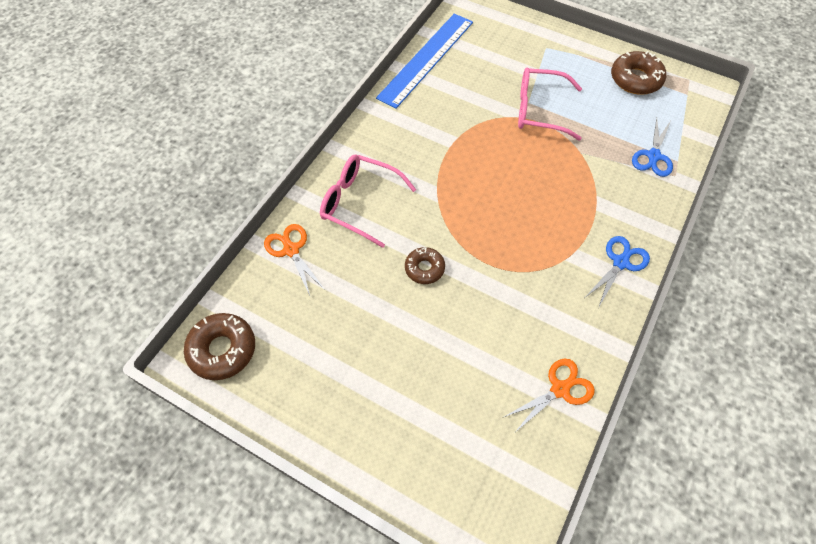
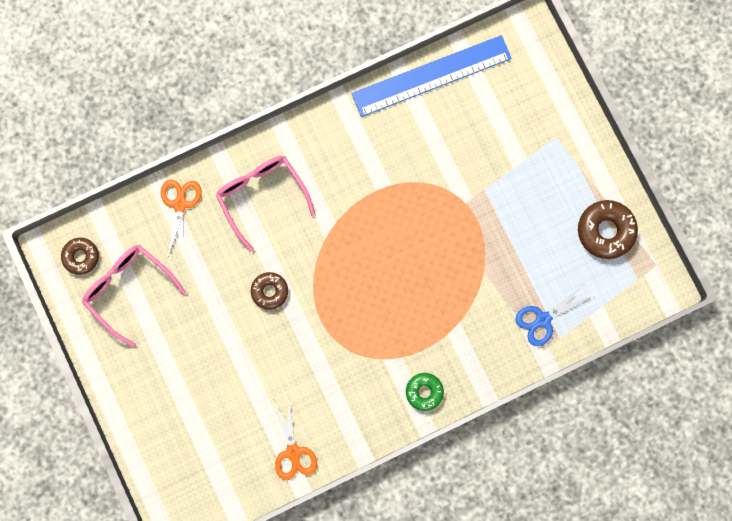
camera: 35 degrees right, 20 degrees up
(222, 349) = (81, 257): brown donut -> brown donut, size x0.63
(539, 110) = (486, 205): pink glasses -> pink glasses (128, 289)
(560, 389) = (293, 452): orange scissors -> orange scissors turned 75 degrees clockwise
(620, 262) = (424, 392): blue scissors -> green donut

